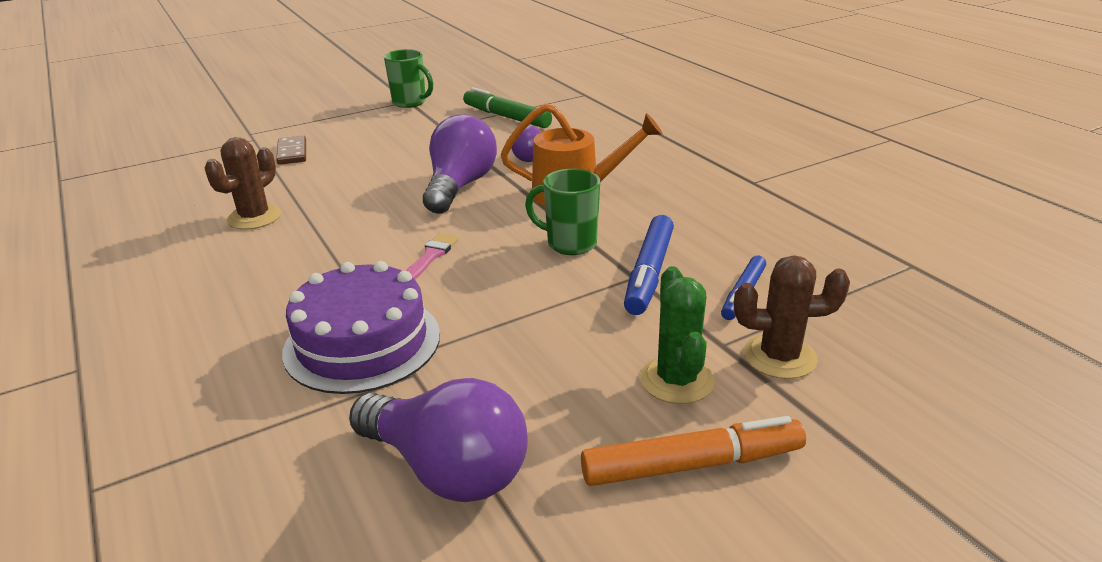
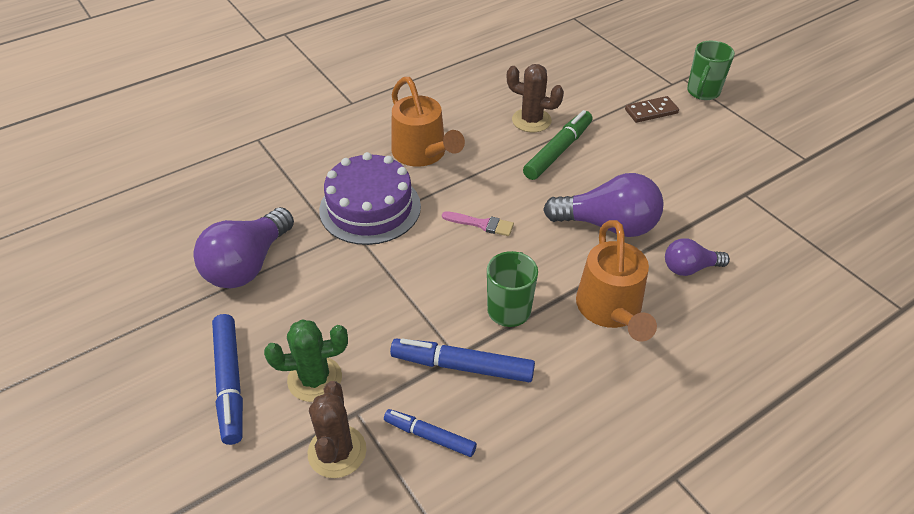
camera: 85 degrees right, 15 degrees up
(268, 297) = (423, 154): none -> orange watering can
(410, 103) = (801, 162): green mug -> green mug (702, 92)
(506, 117) = (792, 241): green marker -> green marker (558, 151)
(692, 464) = (230, 382): orange marker -> blue marker

